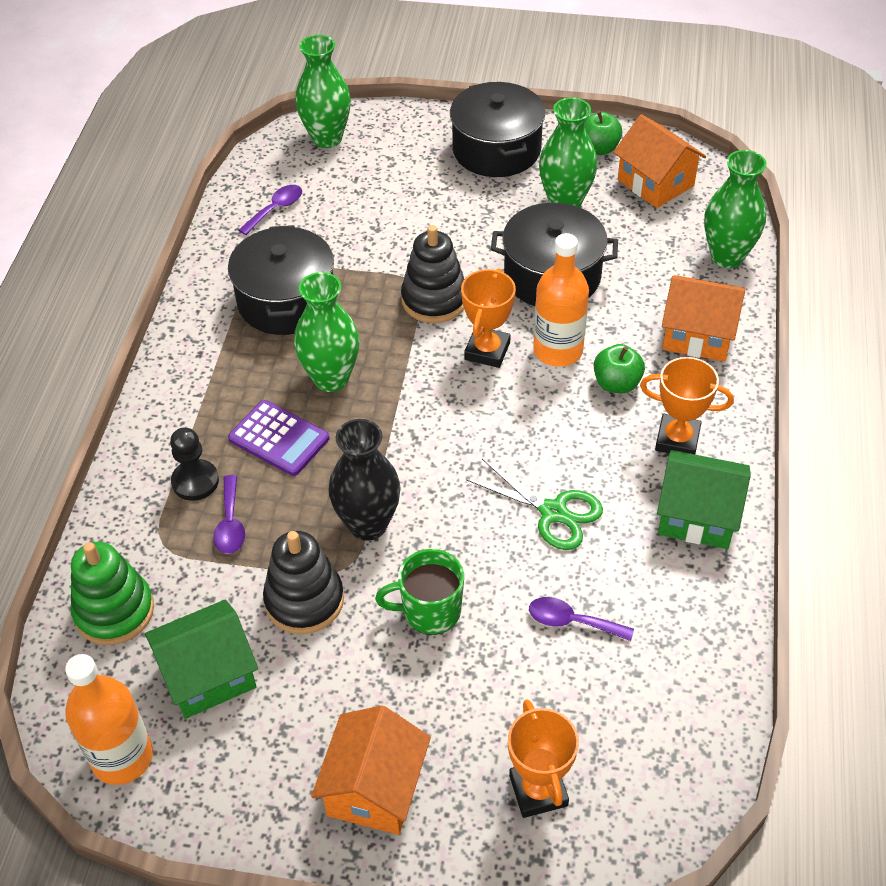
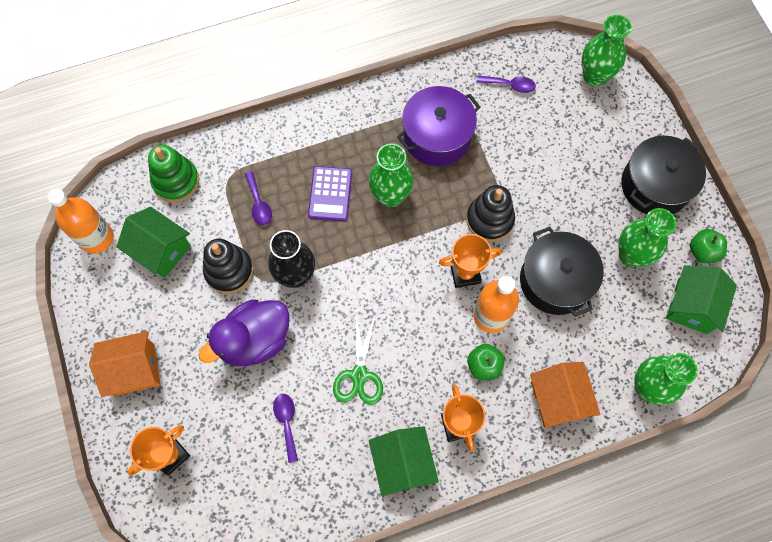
camera: 60 degrees right, 20 degrees up
(195, 481) = (277, 169): black pawn -> none
(230, 524) = (259, 204): purple spoon -> purple spoon turned 75 degrees counterclockwise
(286, 301) = (437, 136): black pot -> purple pot
(430, 611) = (255, 340): green mug -> purple duck
(655, 183) = (692, 306): orange house -> green house

